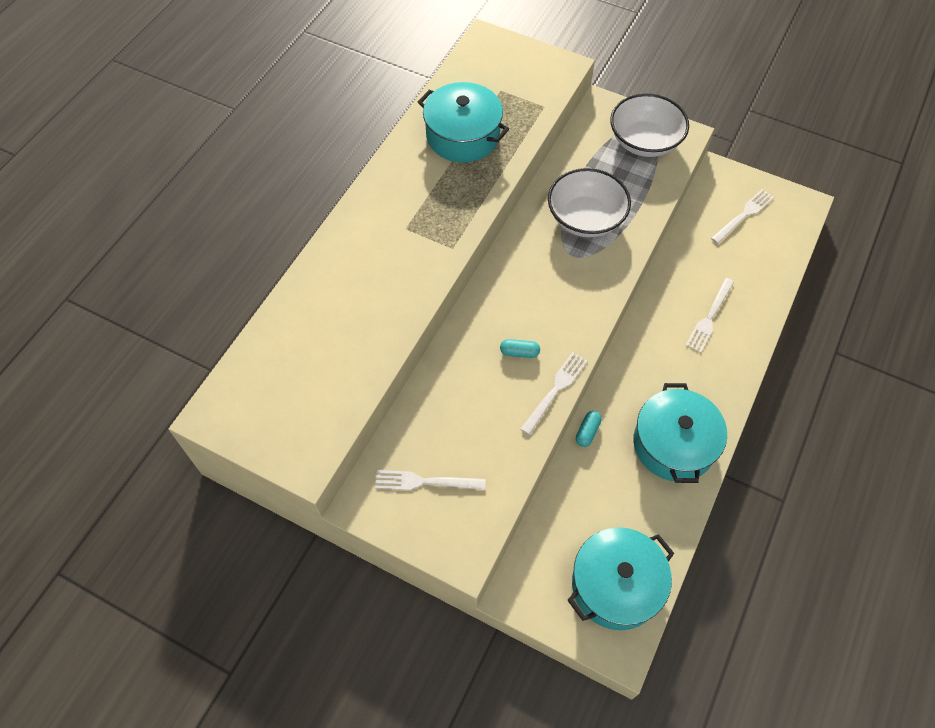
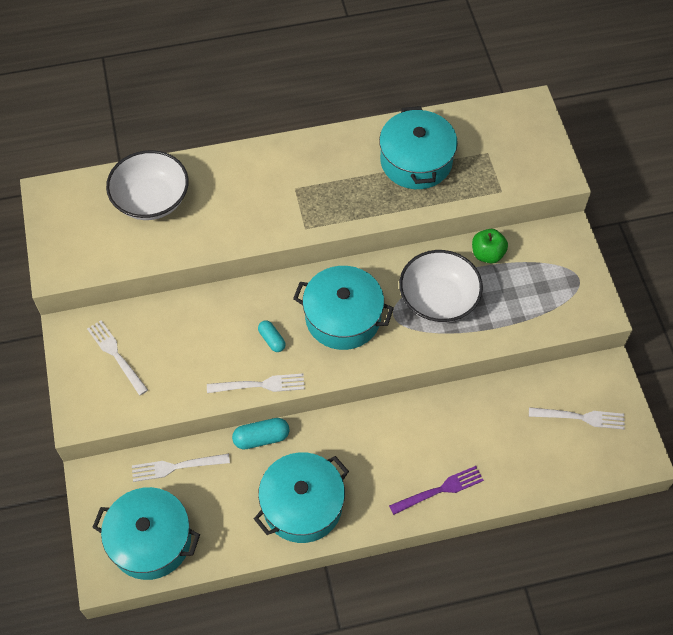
camera: 50 degrees right, 0 degrees up
(544, 290) = (343, 317): none -> turquoise pot
(574, 162) = (487, 254): none -> green apple
(587, 432) = (261, 438): turquoise capsule -> turquoise capsule, size x1.51
(644, 141) = (561, 288): white bowl -> white bowl (151, 200)
(709, 318) = (446, 457): white fork -> white fork (176, 467)
(734, 341) = (440, 489): none -> purple fork

